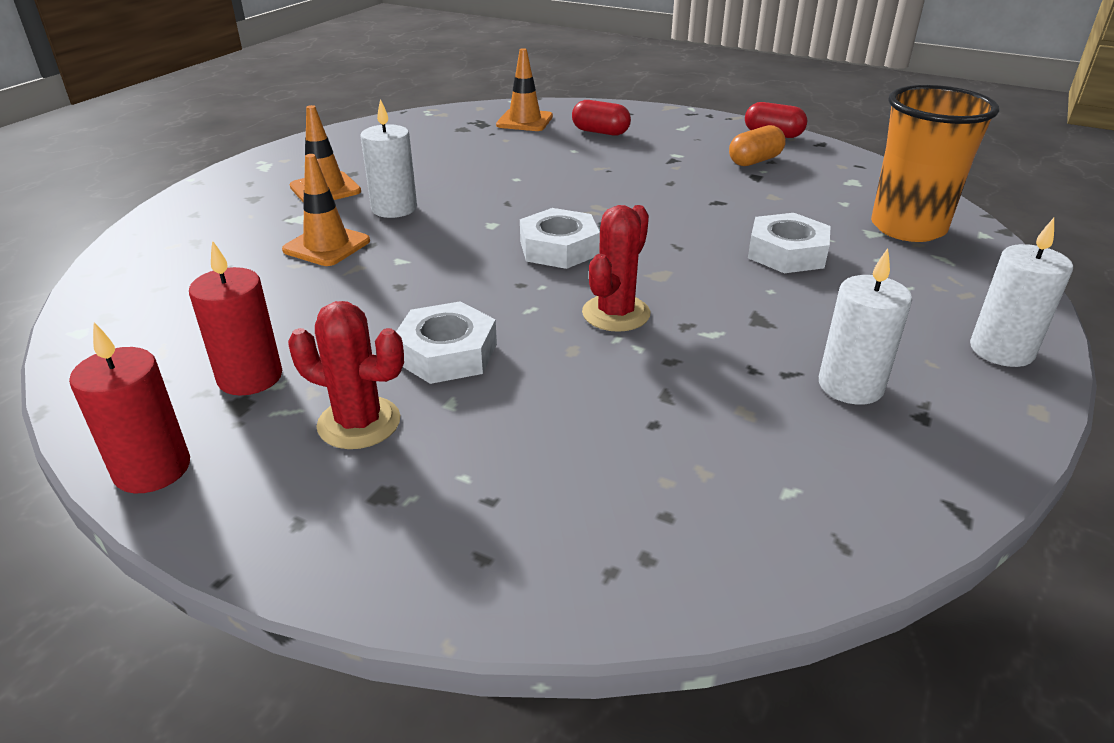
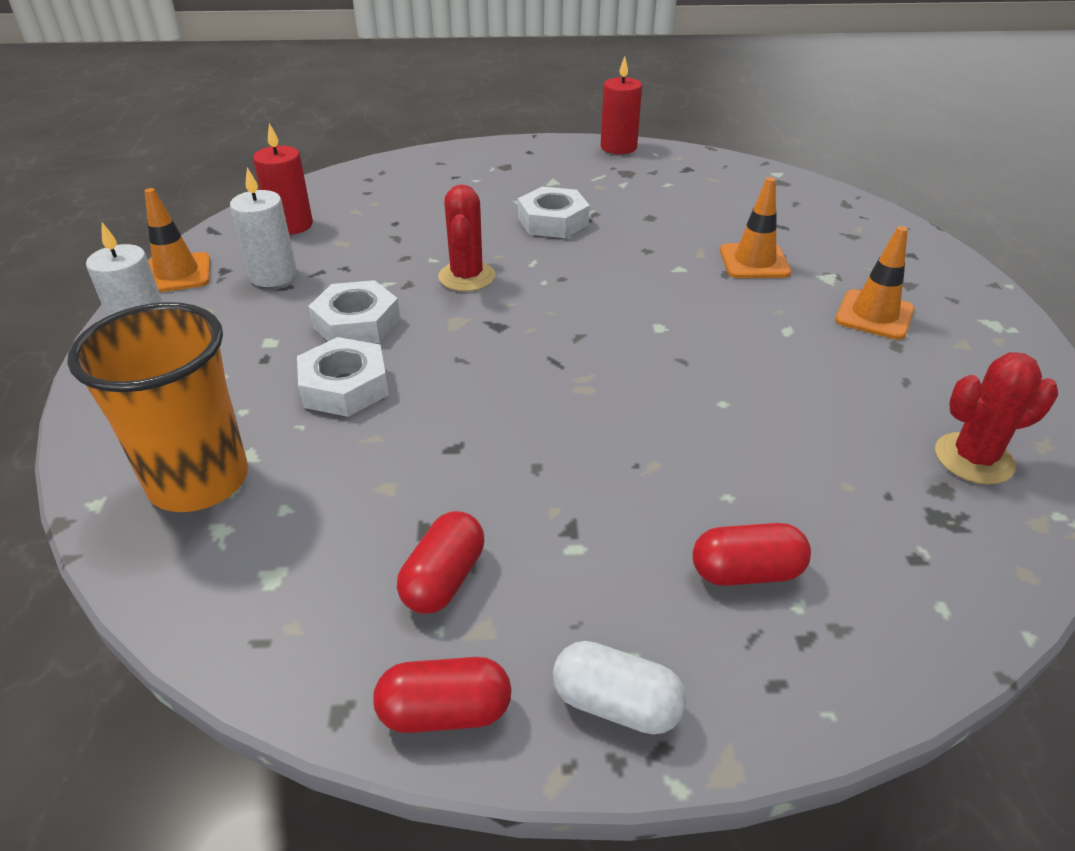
camera: 150 degrees right, 5 degrees up
(250, 377) = (642, 182): red candle -> red candle (291, 225)
(359, 423) = (554, 182): red cactus -> red cactus (973, 459)
(394, 208) = (771, 314): white candle -> none
(524, 121) = (897, 557): orange traffic cone -> orange traffic cone (177, 274)
(559, 248) = (568, 320): white nut -> white nut (356, 323)
(698, 122) = (616, 704): none -> white capsule
(755, 161) = (444, 579): orange capsule -> red capsule

